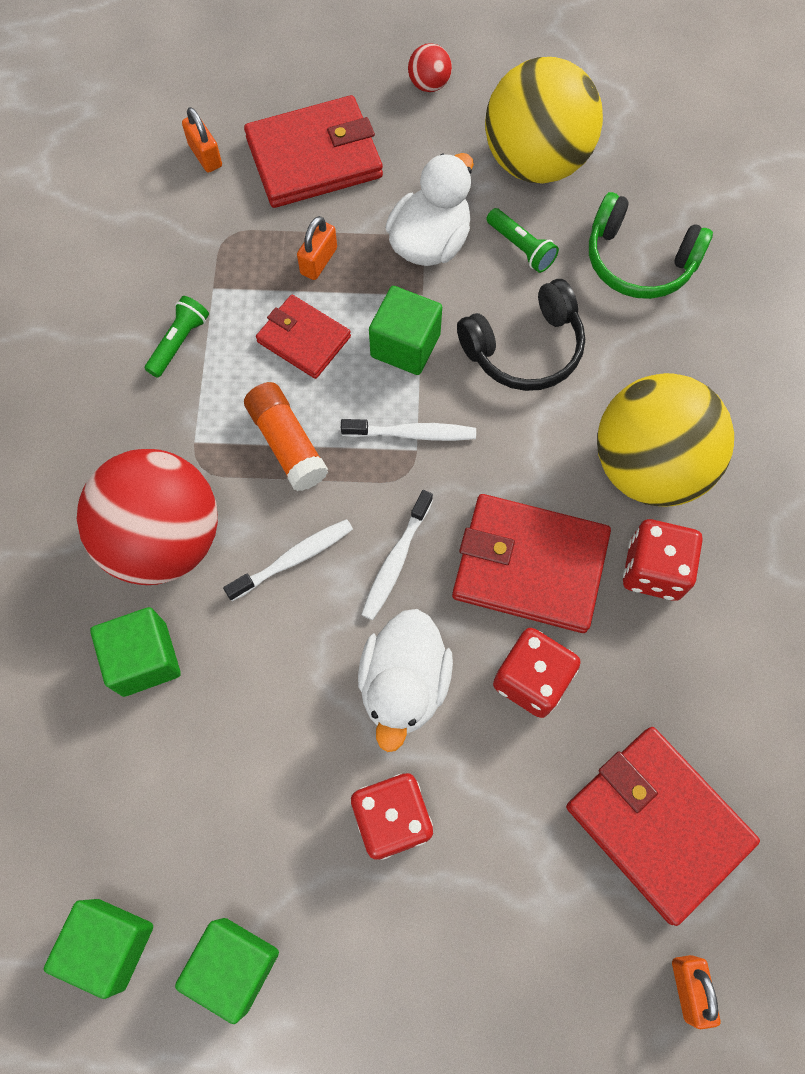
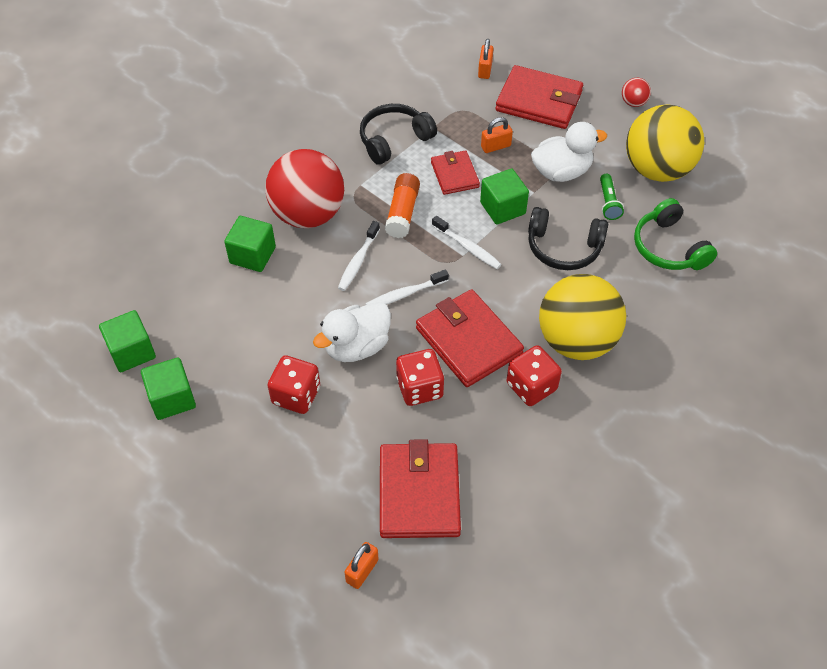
camera: 40 degrees right, 15 degrees down
(179, 342) = (394, 140): green flashlight -> black headphones
(294, 558) = (358, 261): white toothbrush -> white toothbrush turned 105 degrees clockwise

